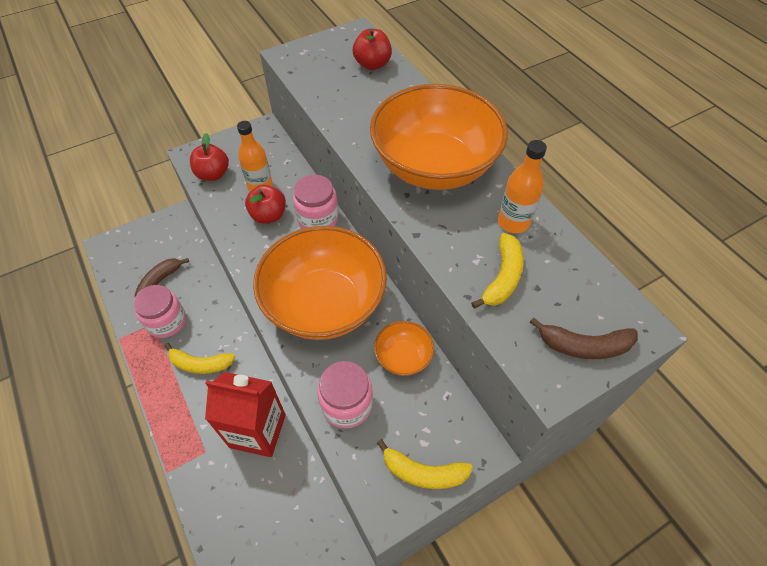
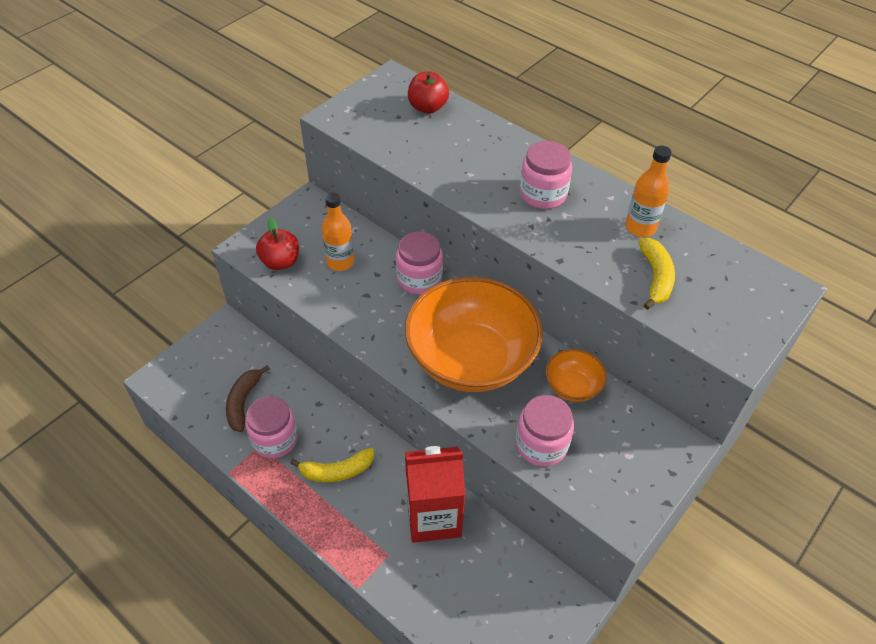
camera: 20 degrees left, 5 degrees down
(268, 215) = (366, 289): red apple -> none
(423, 472) = (641, 480): yellow banana -> none
(434, 166) = (543, 194): orange bowl -> pink jar
(584, 346) = (750, 316): brown banana -> none

